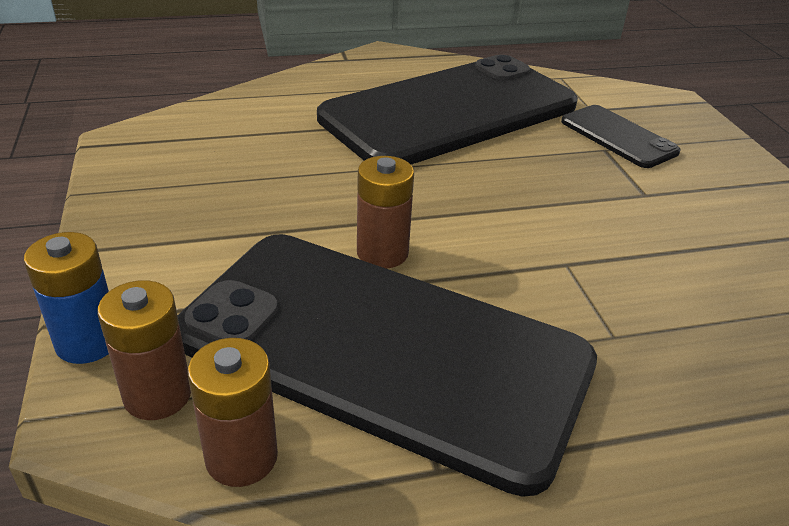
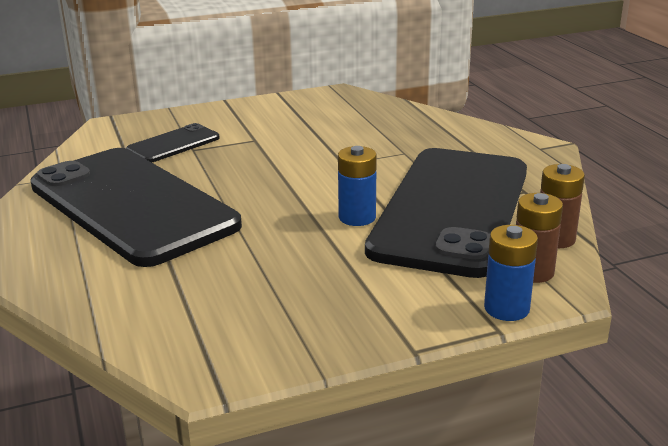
camera: 95 degrees left, 10 degrees down
(382, 253) = (357, 217): brown battery -> blue battery

